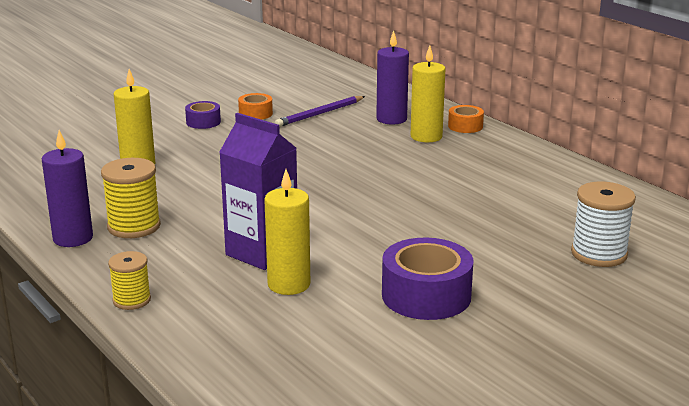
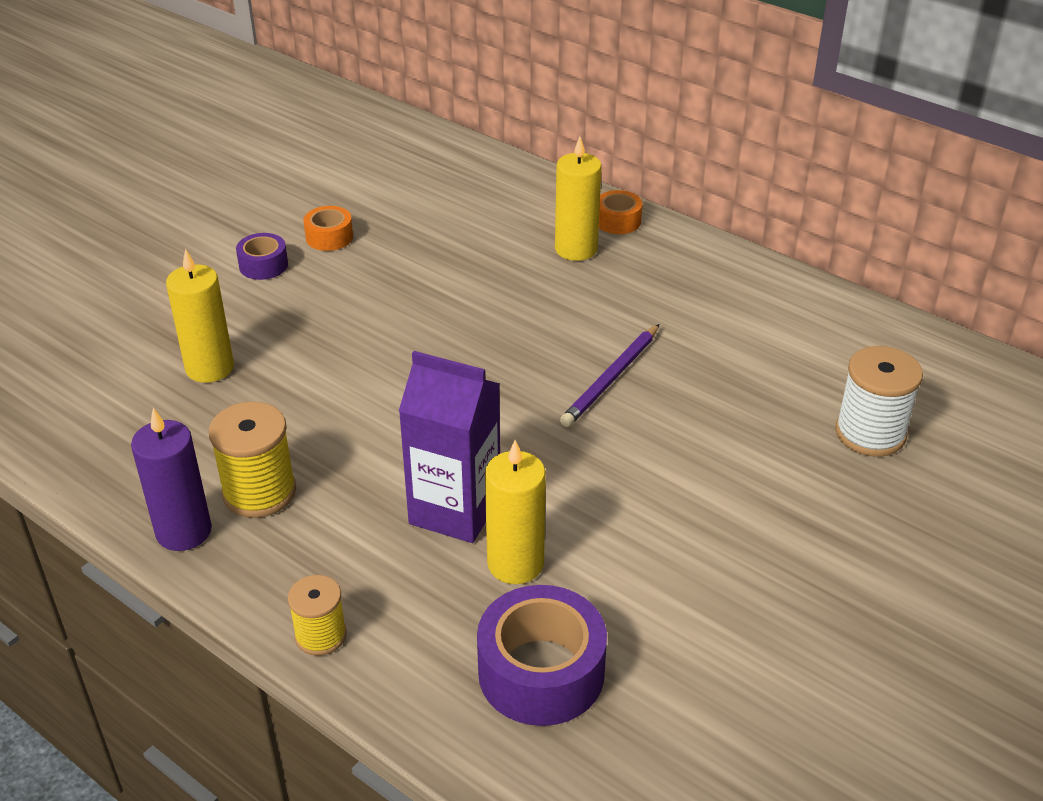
camera: 15 degrees left, 15 degrees up
(320, 114) = (418, 225): purple pencil -> purple pencil (611, 378)
(391, 119) = (517, 221): purple candle -> none
(426, 295) = (695, 549): purple tape -> purple tape (541, 672)

